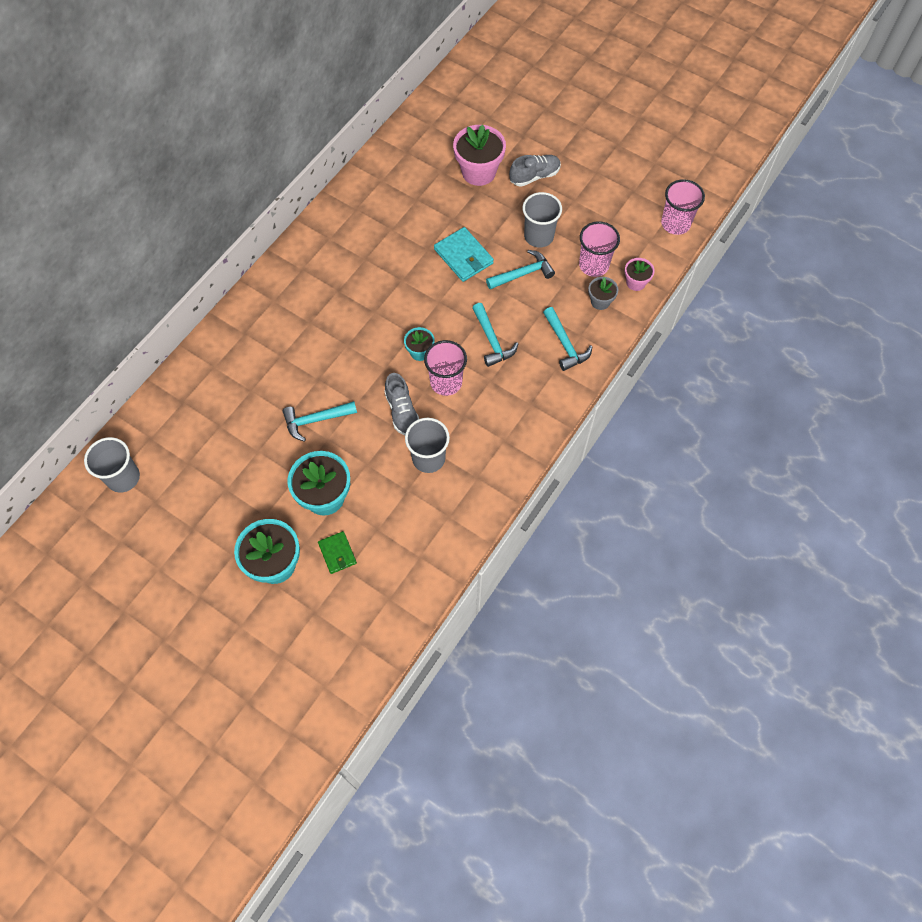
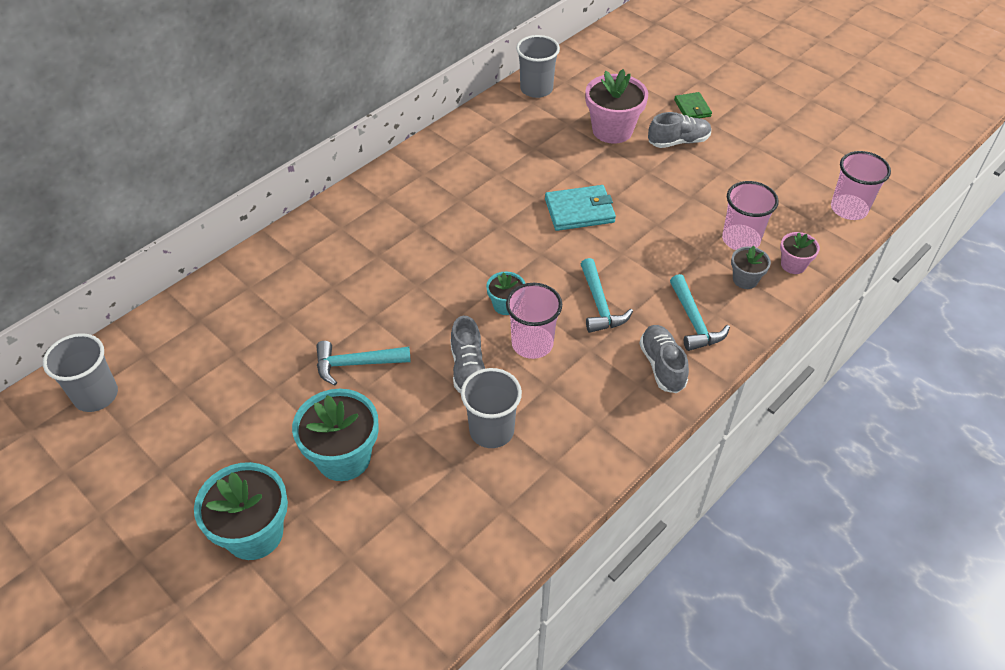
camera: 10 degrees right, 15 degrees down
(337, 553) = (341, 533): green wallet -> green wallet (692, 108)
(463, 256) = (579, 211): turquoise wallet -> turquoise wallet turned 75 degrees counterclockwise
(523, 273) = (650, 237): turquoise hammer -> none
(539, 236) = (675, 201): grey cup -> grey cup (536, 89)
(545, 386) = (662, 366): none -> grey shoe

